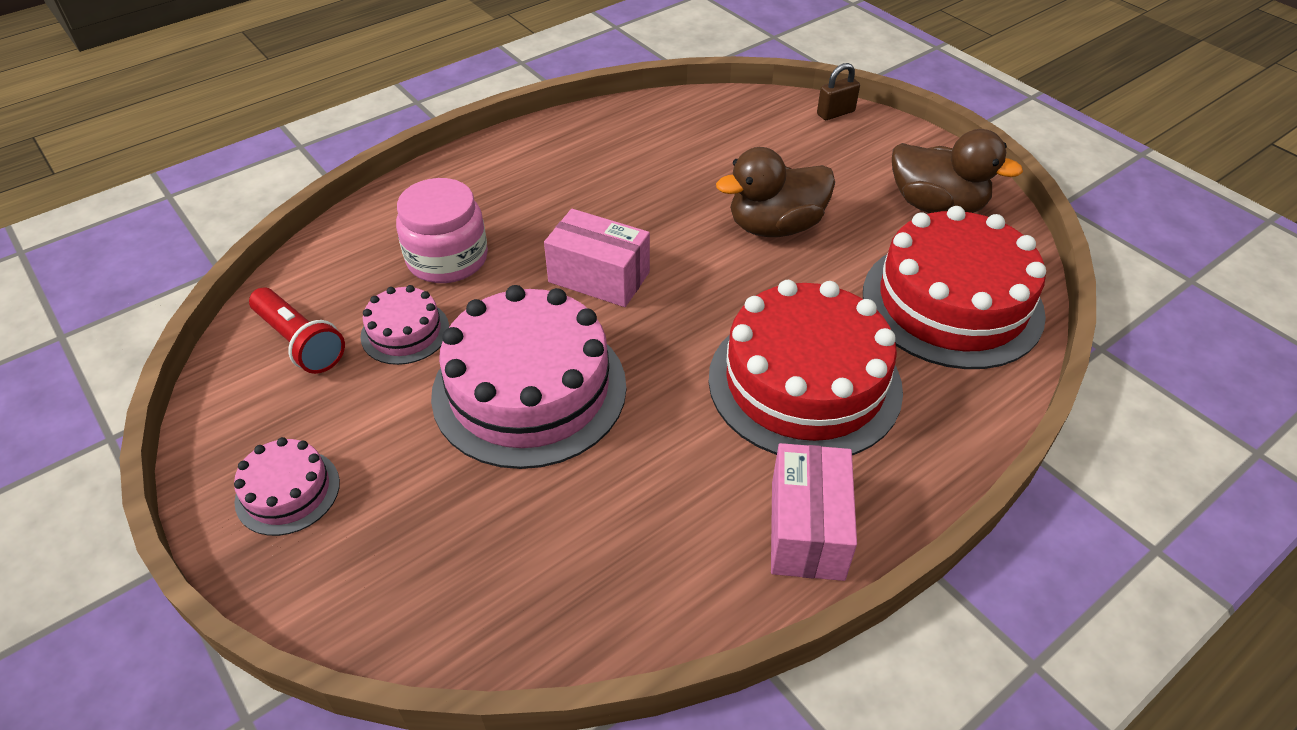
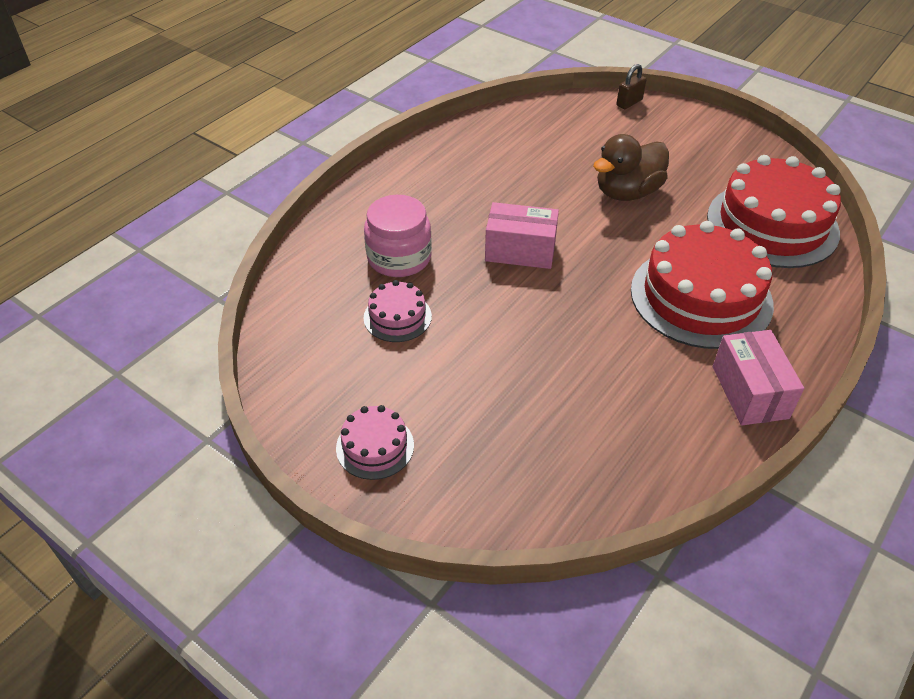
camera: 15 degrees left, 0 degrees up
(300, 342) = (321, 340): red flashlight -> none
(529, 389) = (513, 339): pink cake -> none
(936, 206) = (731, 159): brown duck -> none

